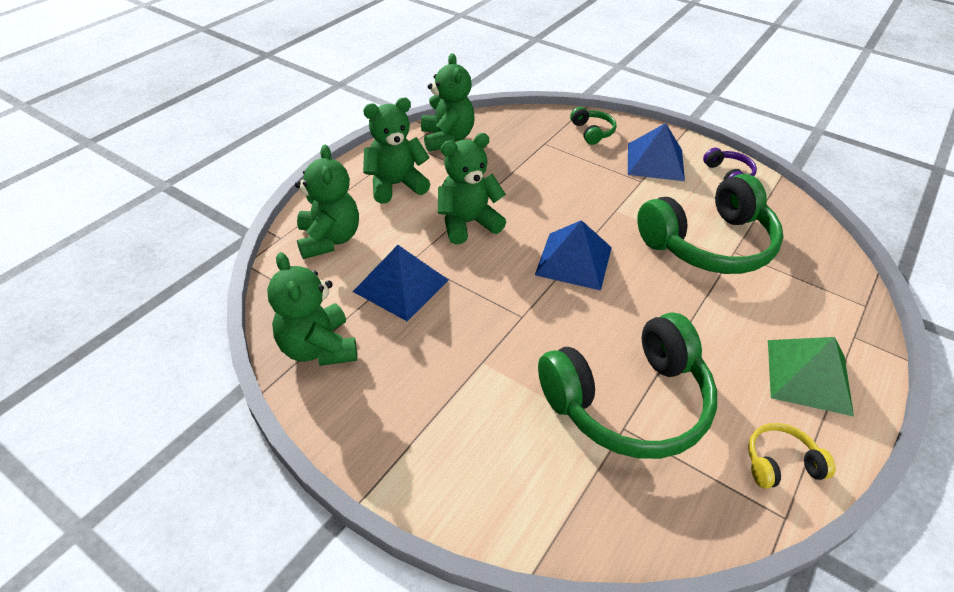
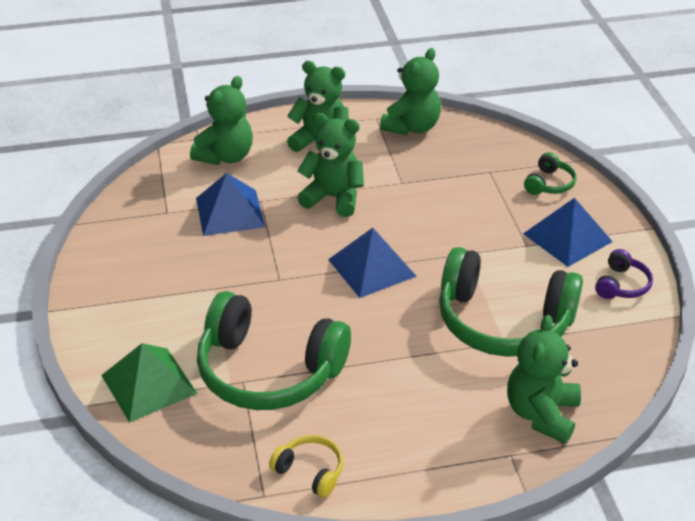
camera: 45 degrees right, 5 degrees down
(318, 348) = (133, 219): green teddy bear -> green teddy bear (541, 414)
(808, 376) = (423, 447): green pyramid -> green pyramid (149, 384)

